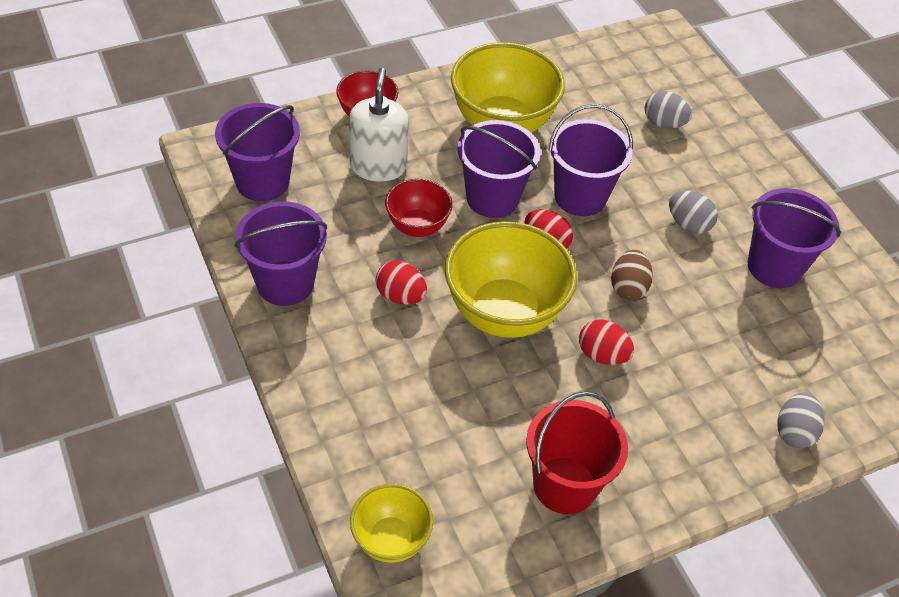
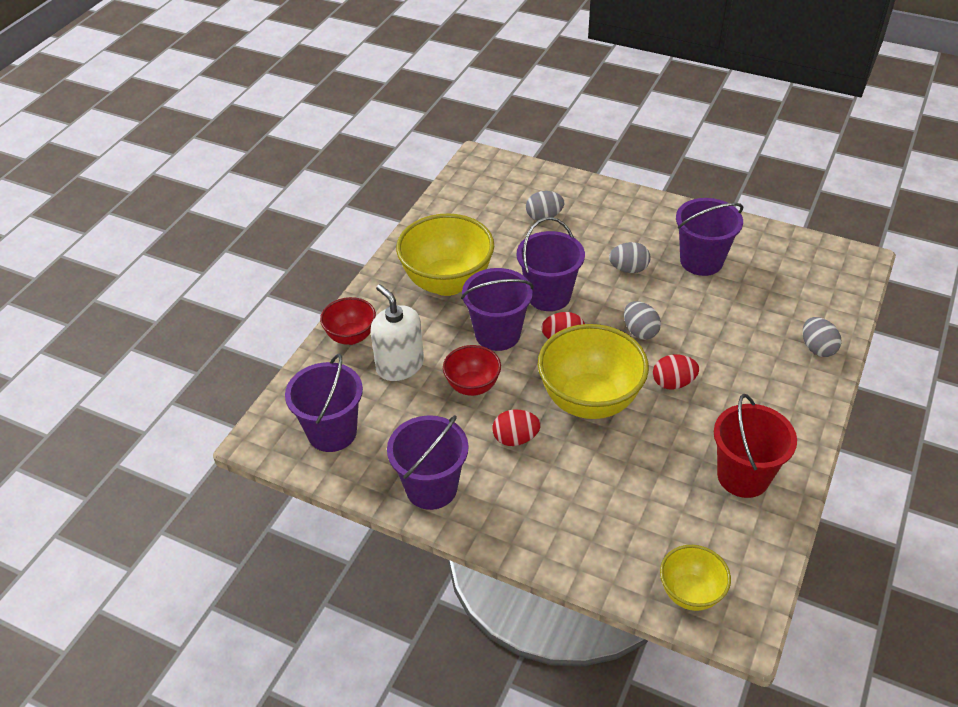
camera: 35 degrees left, 5 degrees down
(628, 287) = (640, 331): brown egg -> grey egg

